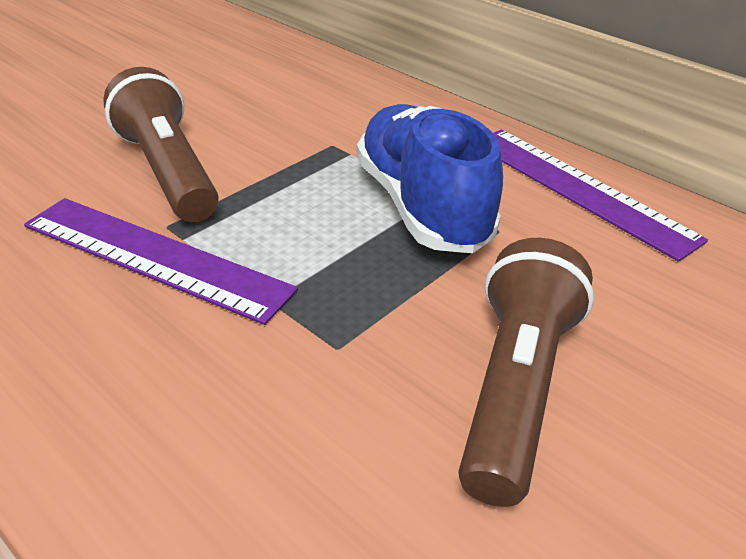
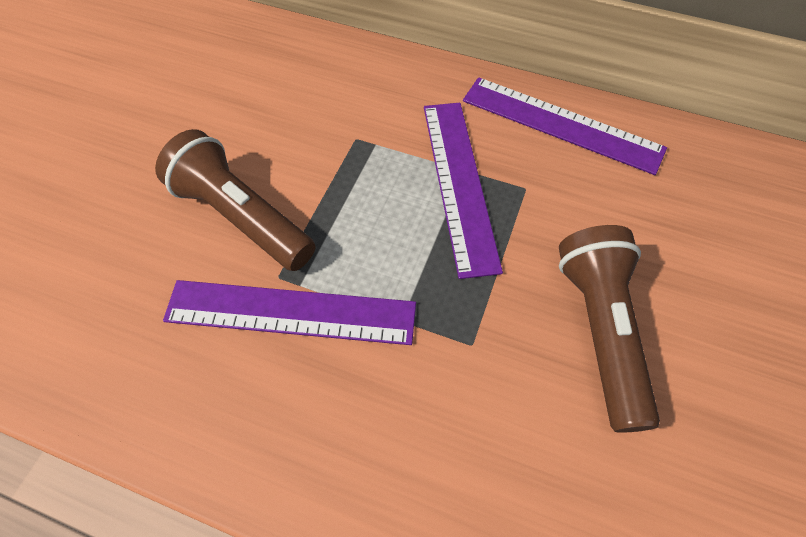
camera: 20 degrees left, 20 degrees up
(421, 206) = (459, 183): blue shoe -> purple ruler

